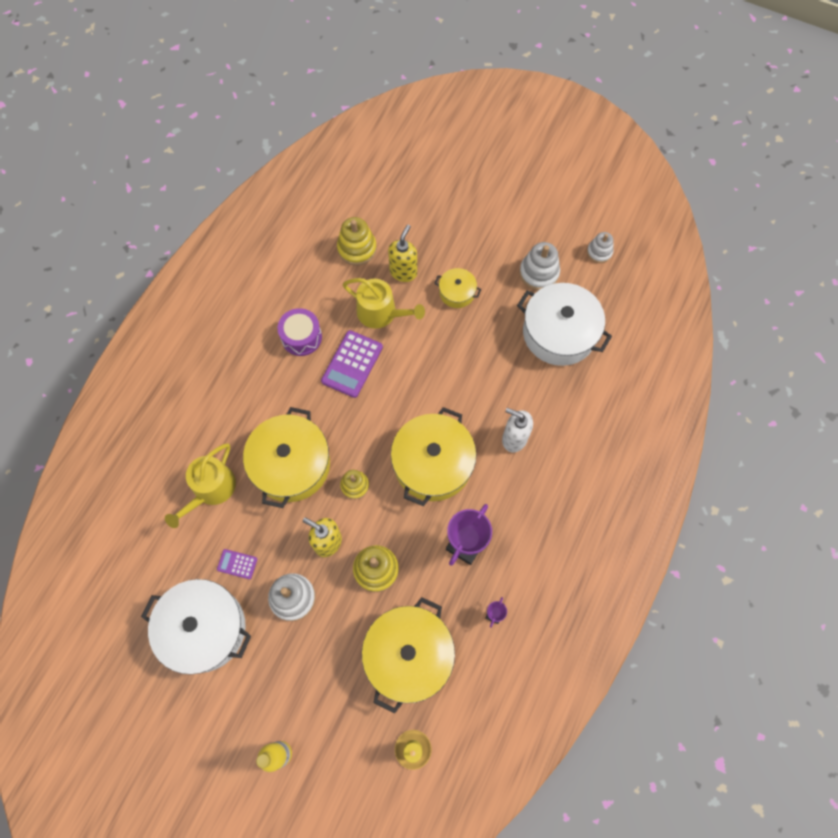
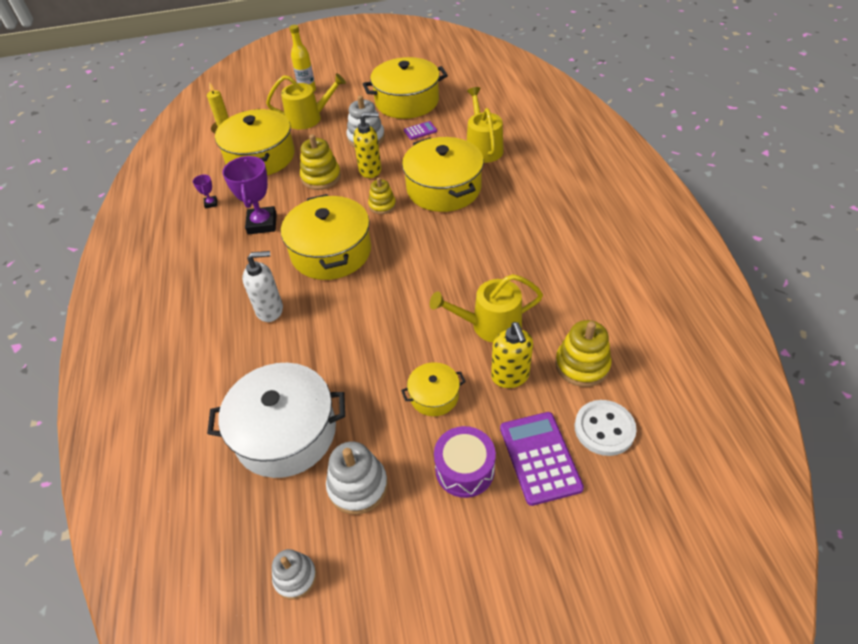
camera: 145 degrees right, 20 degrees down
(204, 629) = (407, 101): white pot -> yellow pot
(301, 337) = (536, 261): purple drum -> purple drum (464, 469)
(318, 688) = (308, 118): none -> yellow watering can
(352, 364) = (470, 271): purple calculator -> purple calculator (540, 457)
(385, 209) = (604, 429): none -> white button

